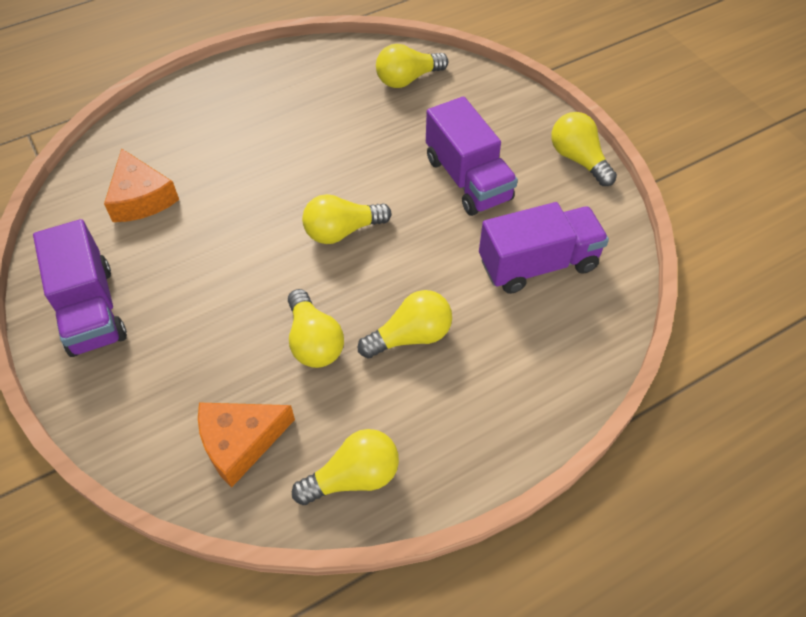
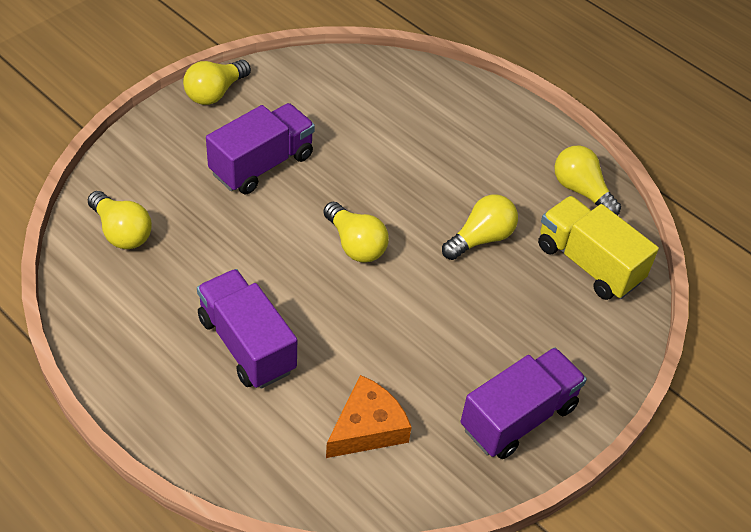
camera: 110 degrees left, 5 degrees down
(240, 442) = (588, 263): orange cheese -> yellow truck
(411, 336) = (449, 178): yellow light bulb -> none
(538, 264) = (347, 110): purple truck -> purple truck (247, 344)

